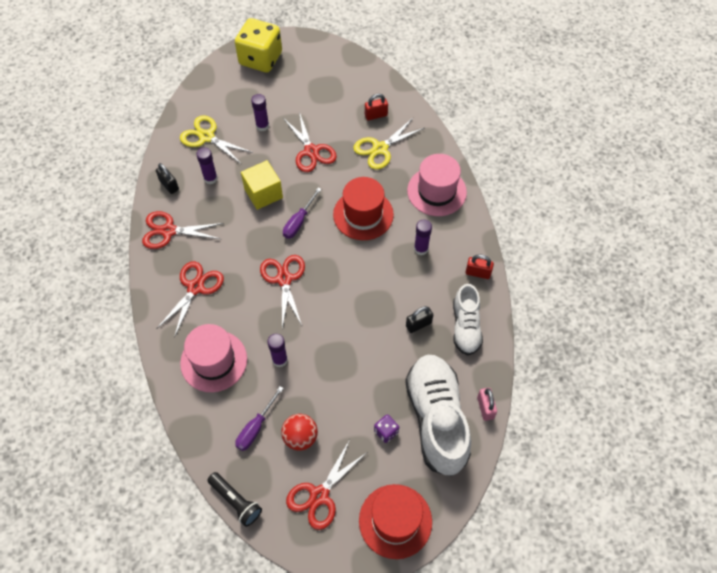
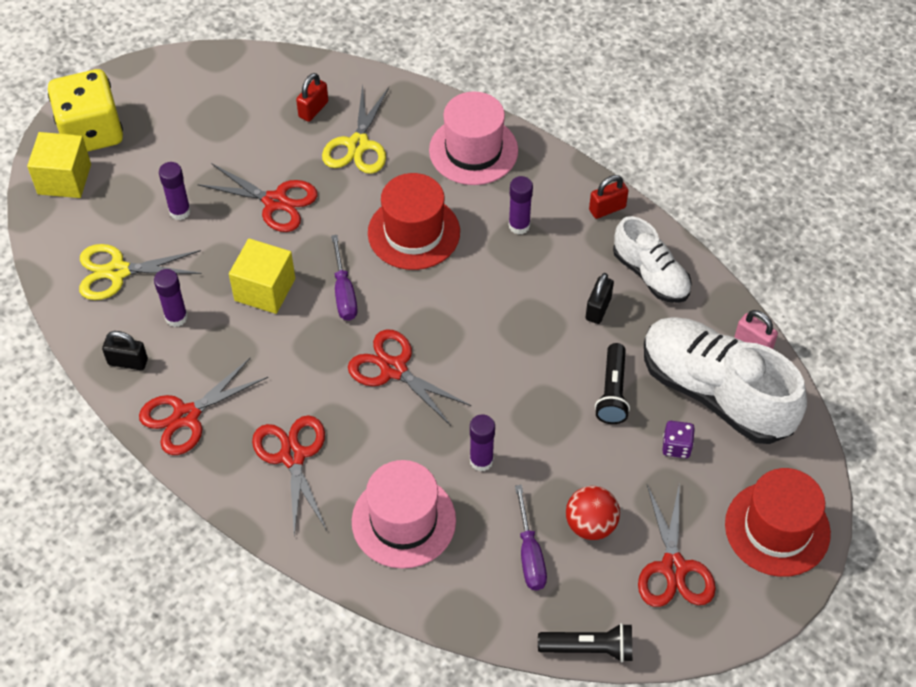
camera: 40 degrees left, 5 degrees down
(227, 74) = (64, 179): none -> yellow cube
(381, 375) = (612, 392): none -> black flashlight

